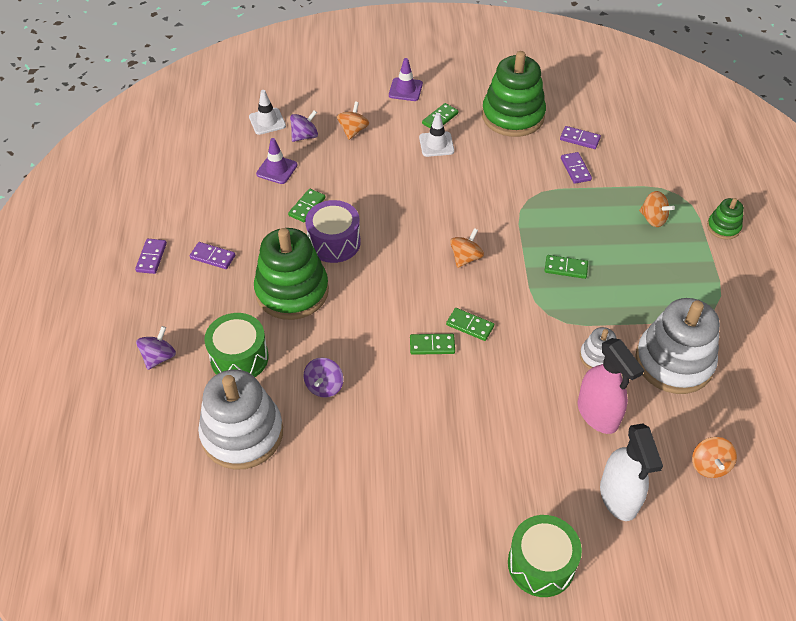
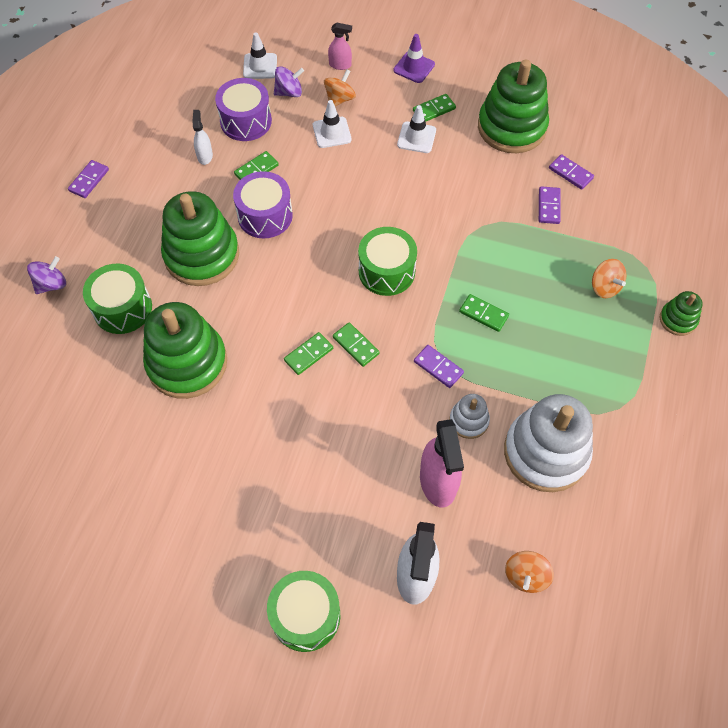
camera: 20 degrees right, 10 degrees up
(212, 257) = (144, 197): purple domino -> purple domino (438, 367)
(242, 433) = (91, 385): white stacking toy -> none
(253, 208) = (205, 156): none -> white spray bottle
(277, 169) = (246, 121): purple traffic cone -> purple drum
(324, 386) = (187, 363): purple spinning top -> green stacking toy
(339, 103) = (340, 65): none -> pink spray bottle
(360, 159) = (332, 132): none -> white traffic cone
(432, 345) = (308, 354): green domino -> green domino turned 60 degrees counterclockwise
(466, 258) = (386, 271): orange spinning top -> green drum

